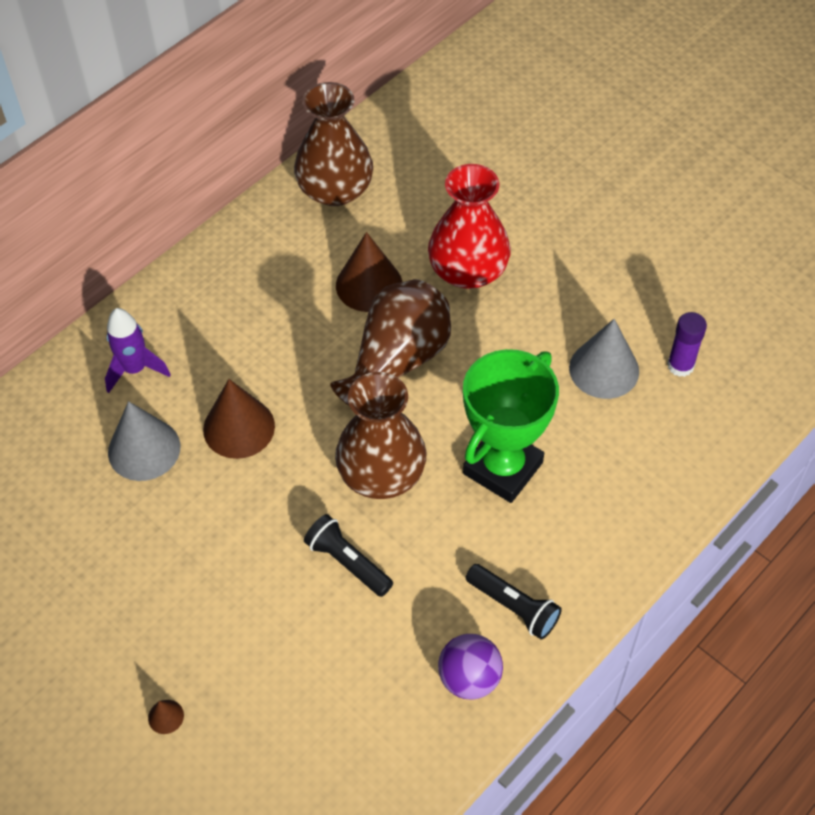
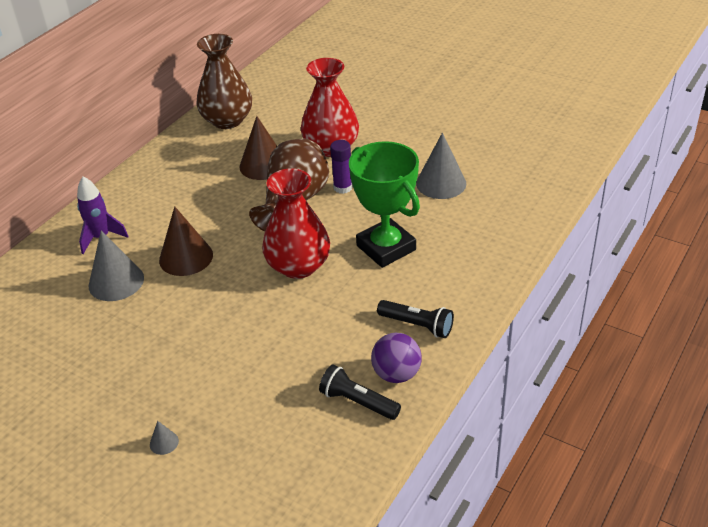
camera: 10 degrees left, 15 degrees down
(166, 716) = (164, 442): brown cone -> grey cone
(347, 562) = (286, 321): black flashlight -> black flashlight (358, 402)
(381, 474) = (298, 266): brown vase -> red vase
(503, 468) = (386, 248): green trophy -> green trophy turned 60 degrees counterclockwise
(680, 365) = (493, 173): purple glue stick -> purple glue stick (343, 187)

